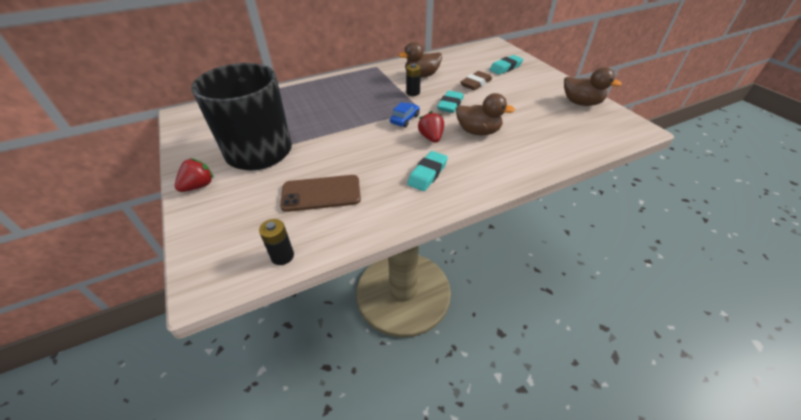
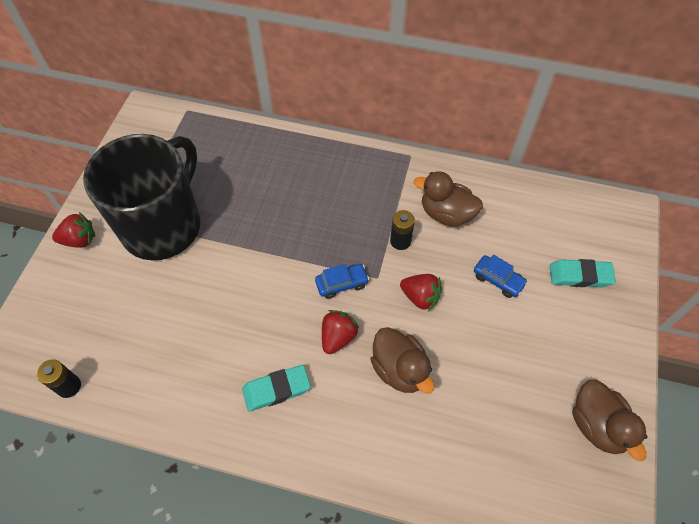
camera: 40 degrees right, 15 degrees up
(321, 193) = (160, 334): brown phone -> none
(450, 105) = (420, 297): turquoise eraser -> red strawberry
(476, 83) = (498, 280): brown eraser -> blue car

